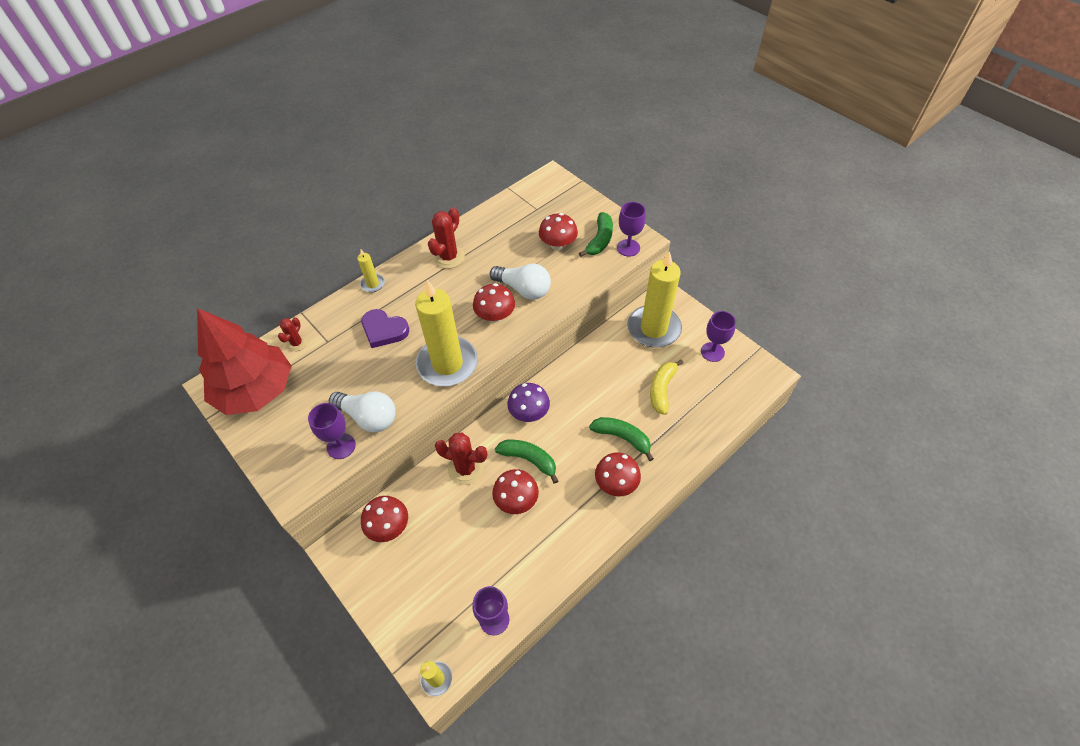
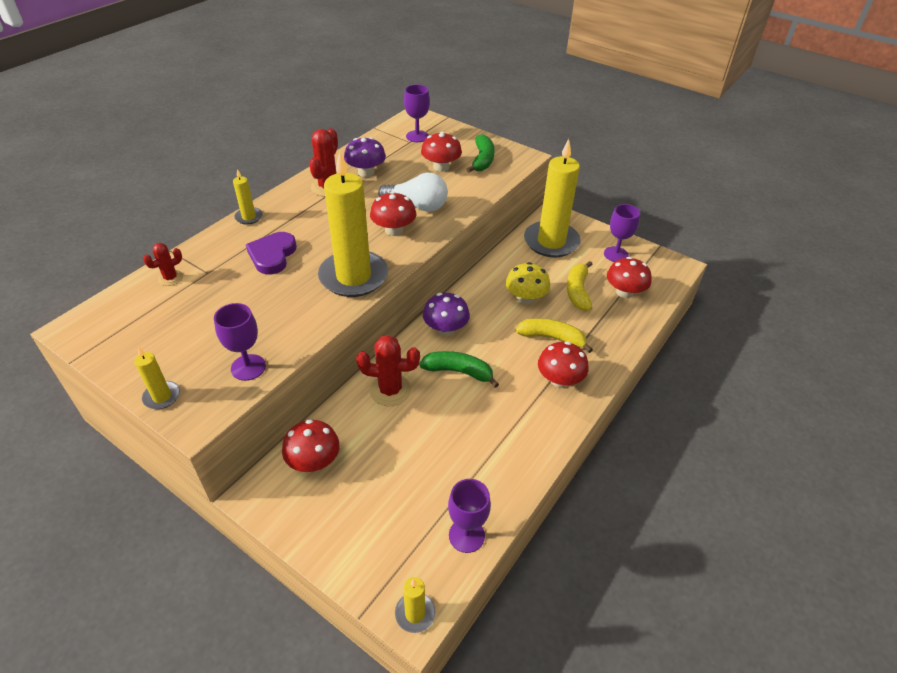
camera: 15 degrees left, 10 degrees down
(256, 390) = (128, 327): red tree -> none
(270, 463) = (162, 396): none -> yellow candle
(297, 343) = (170, 278): red cactus -> red cactus turned 45 degrees clockwise
(368, 417) = (275, 335): white light bulb -> none
(384, 330) = (272, 255): purple heart -> purple heart turned 90 degrees clockwise
(487, 243) = (366, 172): none -> purple mushroom
(516, 500) = (456, 412): red mushroom -> red mushroom (624, 292)
(610, 390) = (525, 298): none -> yellow mushroom
(622, 438) = (552, 338): green banana -> yellow banana
(628, 248) = (513, 163): purple goblet -> purple goblet (417, 136)

